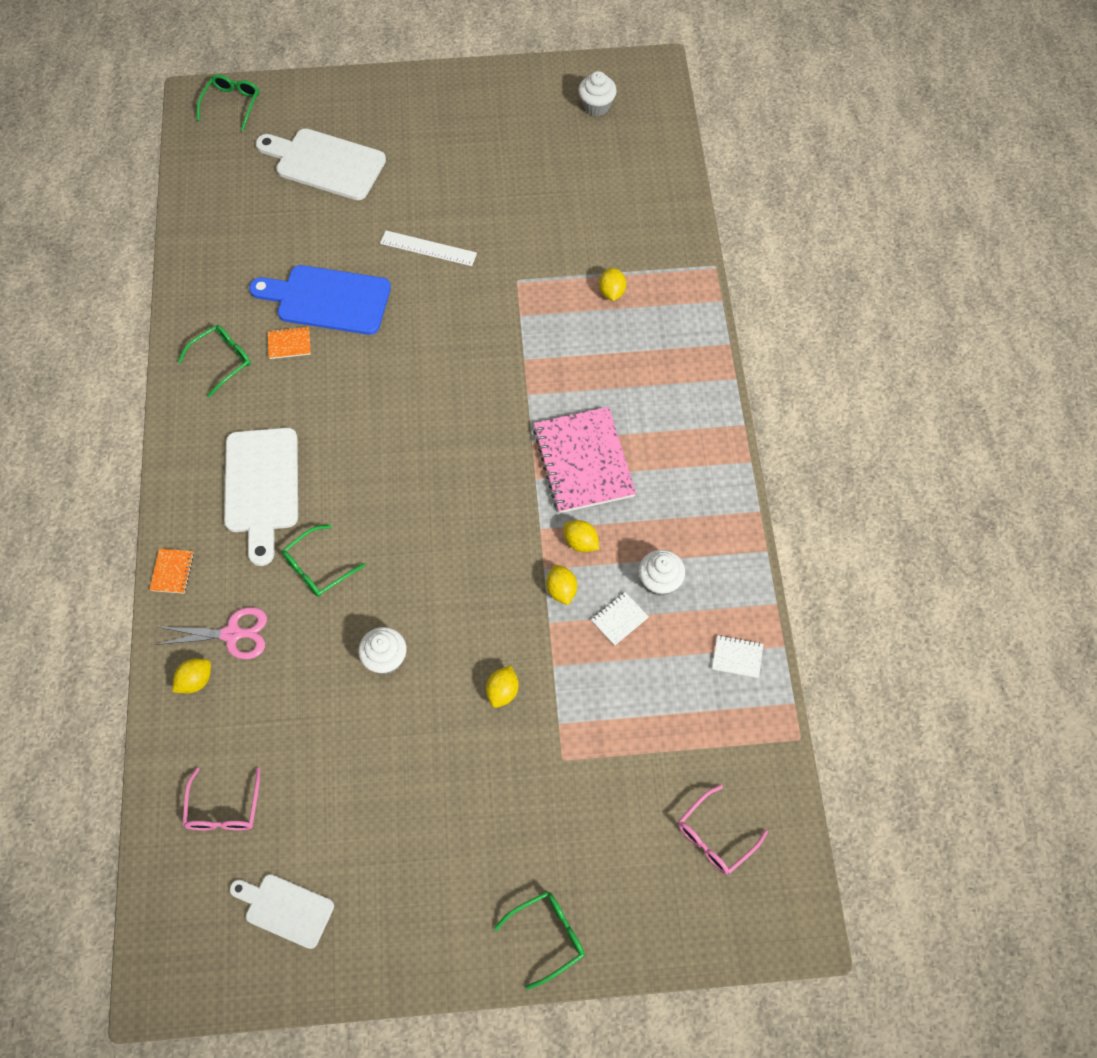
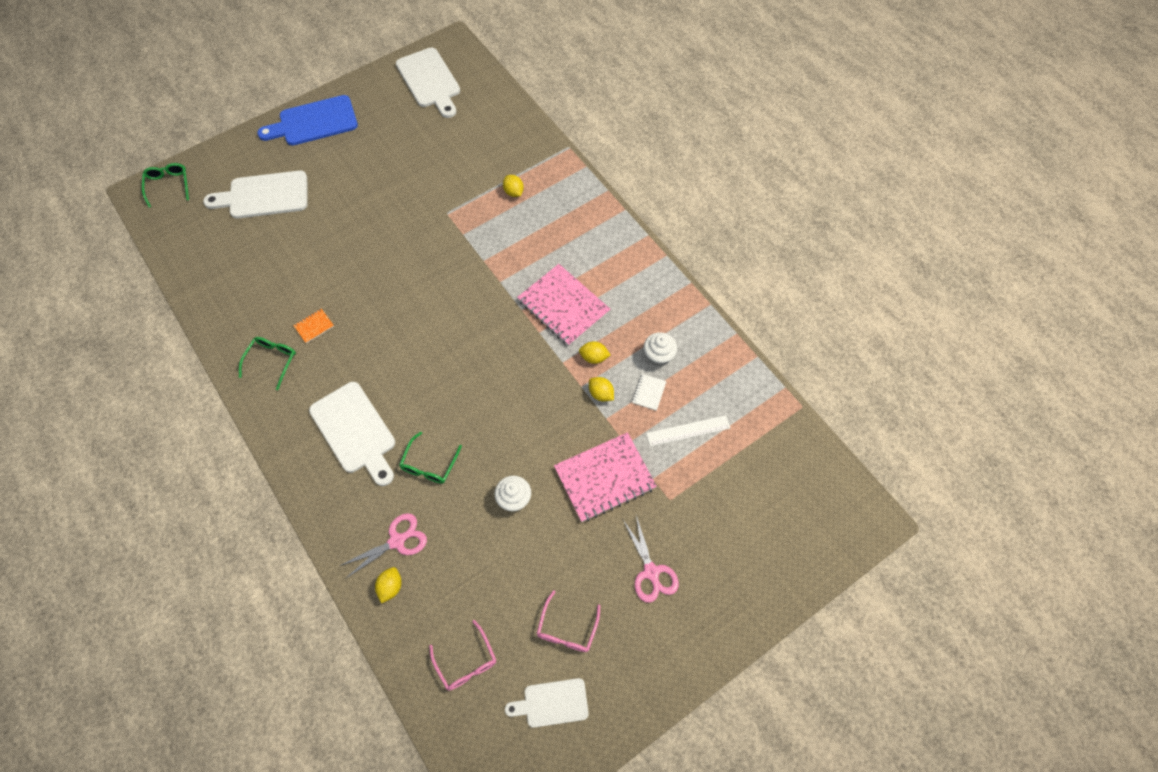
camera: 30 degrees left, 0 degrees up
(172, 572) = (326, 522): orange notebook -> none
(328, 299) = (323, 284): blue cutting board -> blue cutting board (314, 122)
(428, 248) = (373, 219): white ruler -> white ruler (688, 431)
(486, 831) = (651, 572): none -> pink scissors
(502, 691) = (604, 478): yellow lemon -> pink notebook
(547, 936) = (732, 616): green glasses -> none
(596, 106) = (429, 81): white cupcake -> white cutting board
(715, 837) = (792, 494): pink glasses -> pink glasses (567, 628)
(737, 657) = (734, 377): white notebook -> none

